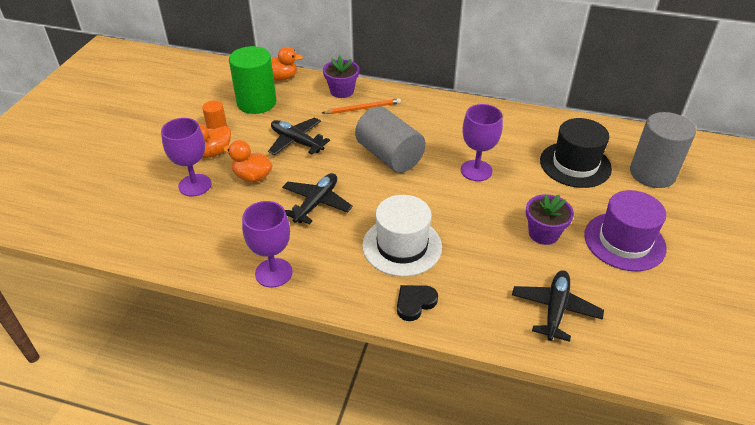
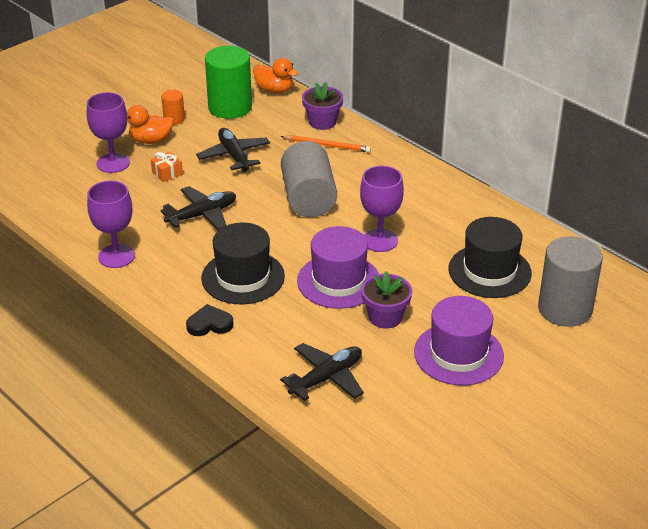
camera: 30 degrees right, 5 degrees down
(252, 177) = (167, 173): orange duck -> orange gift
(402, 246) = (243, 277): white hat -> black hat
(479, 217) = (338, 281): none -> purple hat

